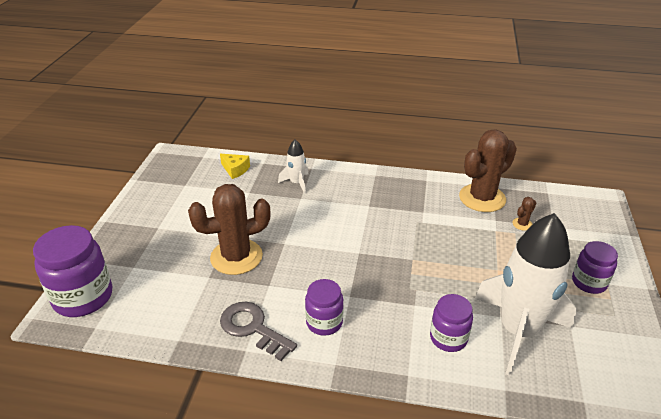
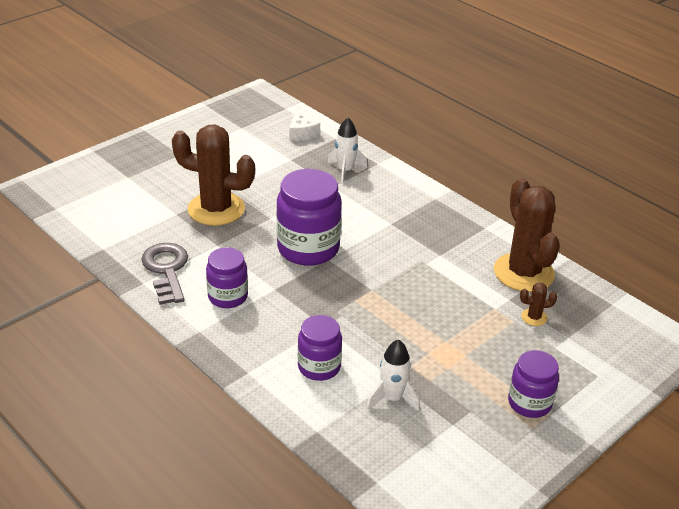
camera: 35 degrees right, 0 degrees up
(83, 297) = (69, 182): purple jar -> purple jar (308, 248)
(235, 170) = (302, 133): yellow cheese -> white cheese
(482, 198) = (523, 273): brown cactus -> brown cactus turned 75 degrees clockwise
(518, 331) = (392, 398): white rocket -> white rocket, size x0.45

